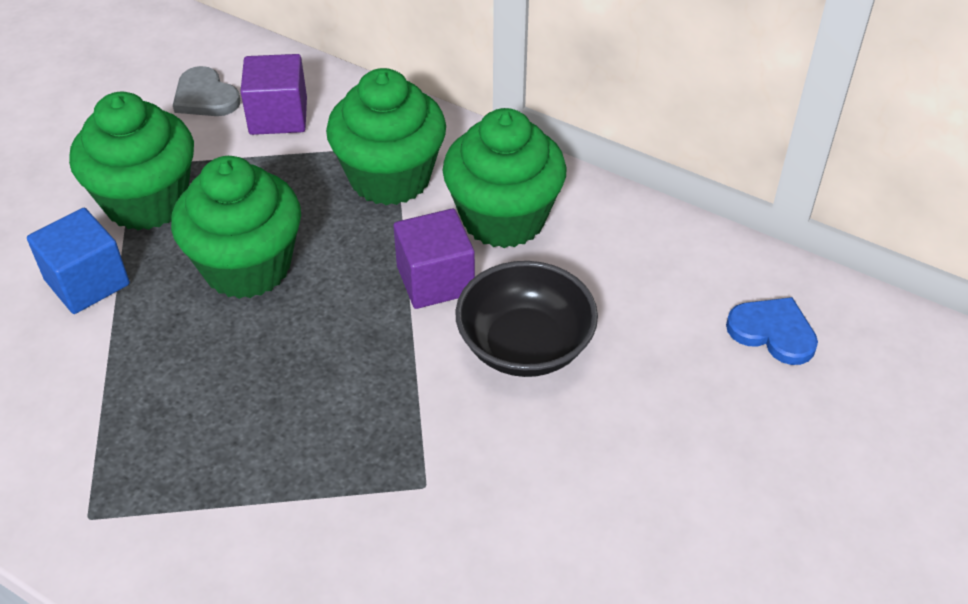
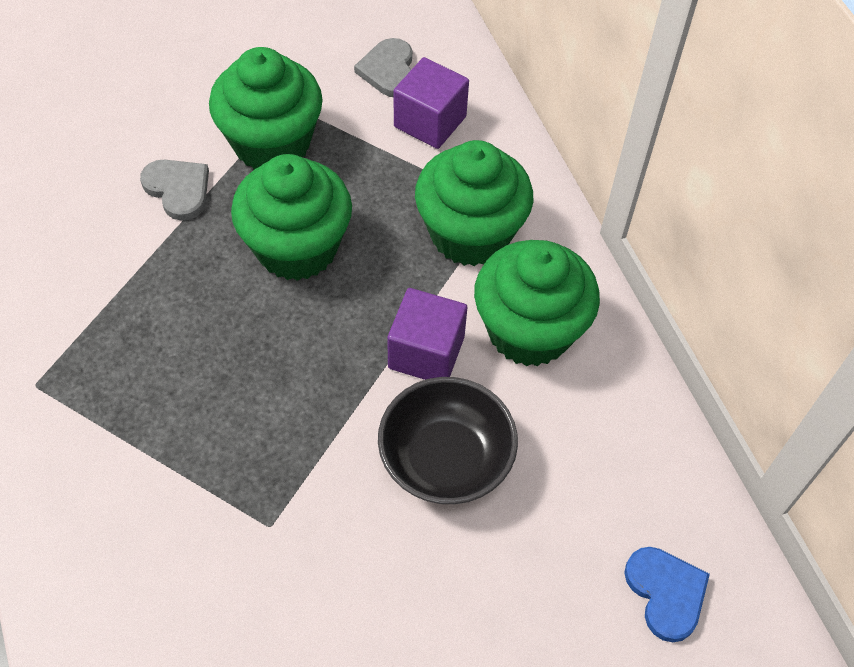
camera: 35 degrees right, 10 degrees up
(87, 282) = (178, 189): blue cube -> grey heart

